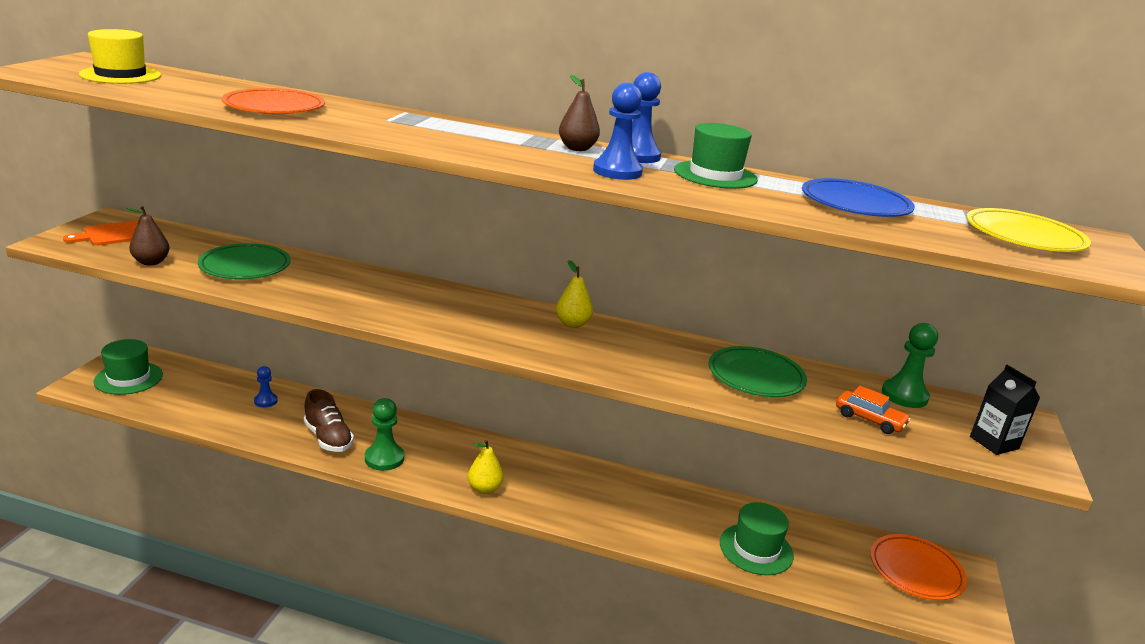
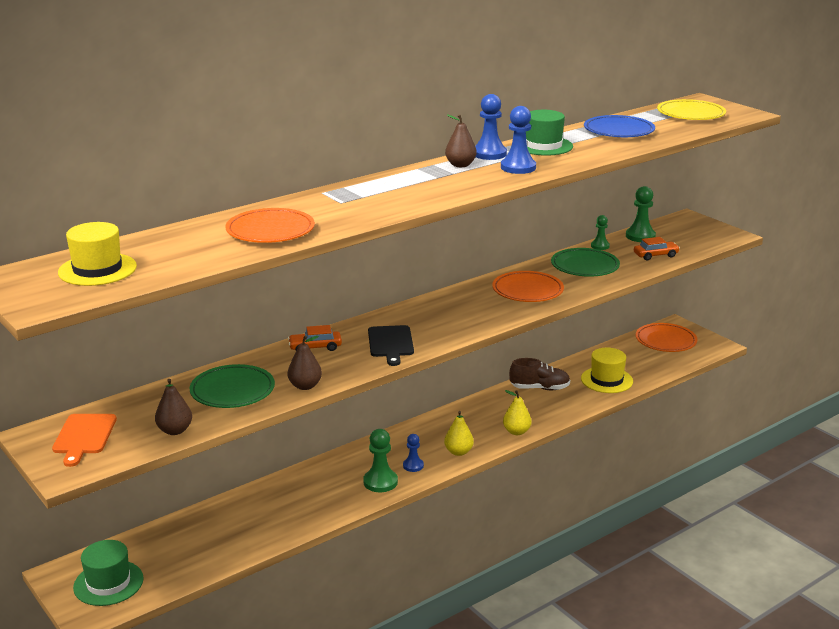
camera: 50 degrees left, 0 degrees up
(265, 401) = (236, 516): blue pawn -> blue pawn (413, 466)
(282, 293) = (305, 386): none -> brown pear
(328, 438) = (326, 499): brown shoe -> brown shoe (539, 388)
(367, 279) = (315, 347): none -> orange car
(415, 311) = (391, 343): none -> black cutting board
(572, 324) = (465, 296): yellow pear -> yellow pear (516, 432)
(637, 355) = (527, 290): none -> orange plate
(756, 549) = (606, 380): green hat -> yellow hat
(827, 374) = (600, 246): none -> green pawn
(994, 443) = (701, 235): black carton -> none

